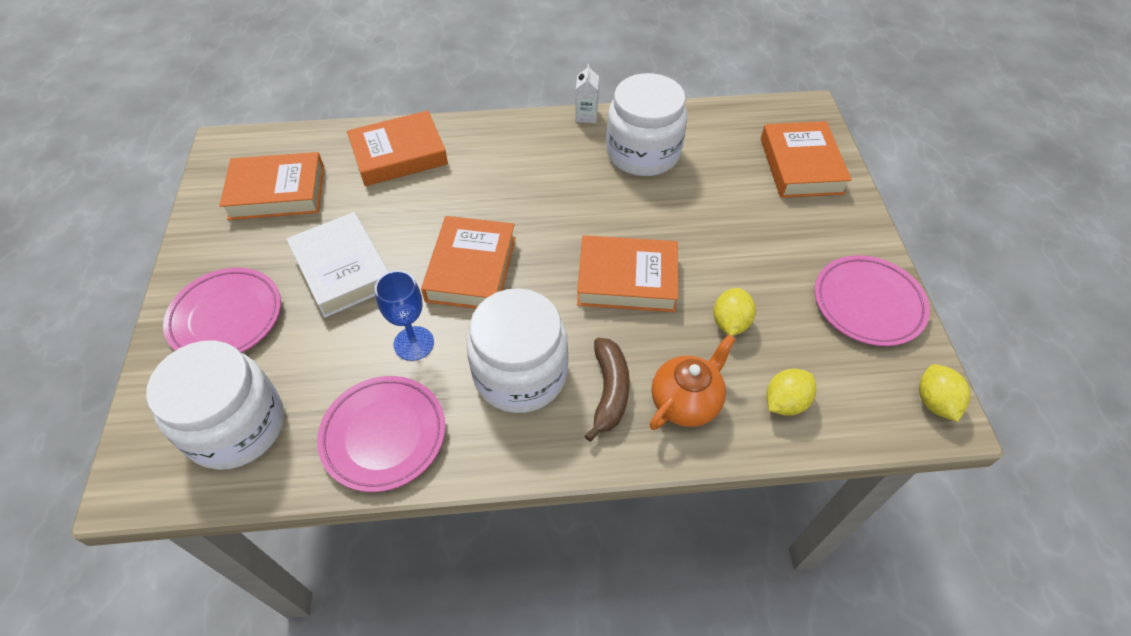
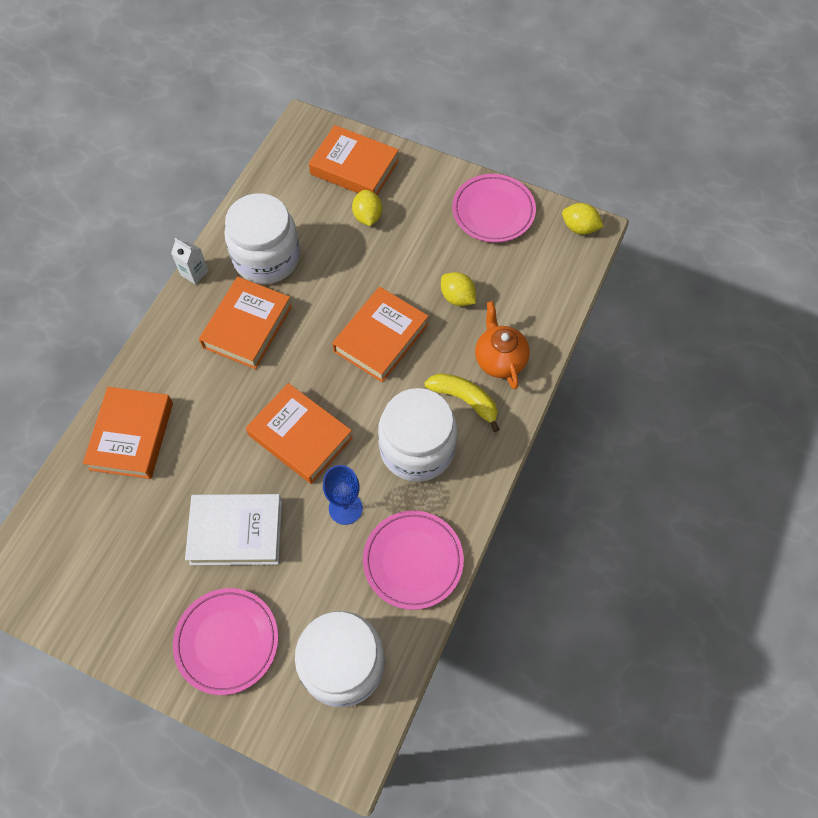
camera: 60 degrees left, 10 degrees up
(277, 192) = (104, 554): orange book -> orange book (247, 326)
(609, 391) = (465, 400): brown banana -> yellow banana
(785, 402) = (533, 305): yellow lemon -> yellow lemon (367, 217)

